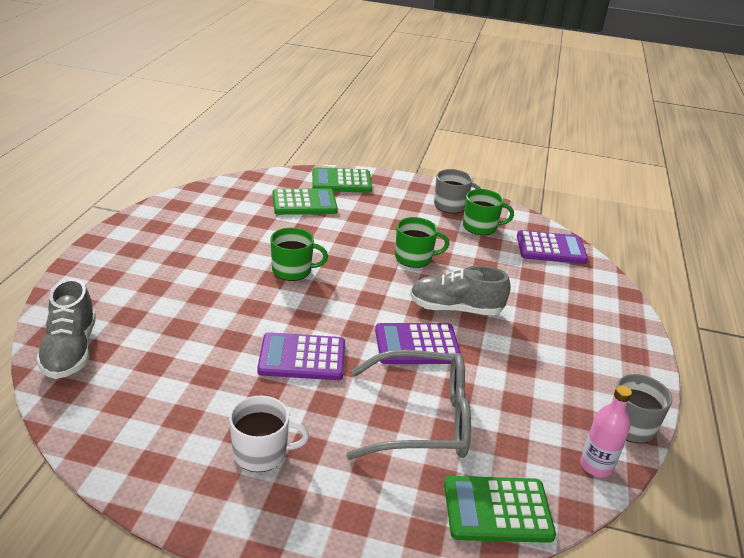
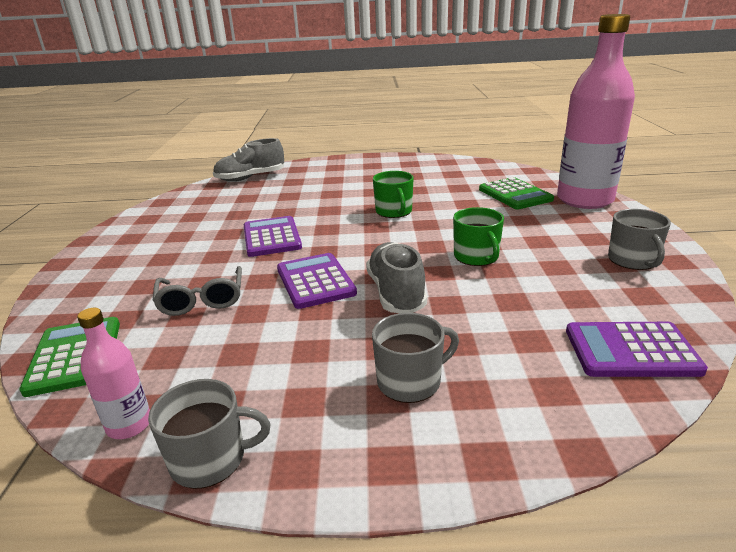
camera: 80 degrees right, 5 degrees down
(261, 453) = (157, 245): white mug -> none
(341, 181) = (584, 200): green calculator -> pink bottle
(422, 419) = (202, 300): grey glasses -> grey glasses, size x0.64
(480, 227) = (608, 286): green mug -> none
(551, 248) = (631, 350): purple calculator -> purple calculator turned 105 degrees clockwise
(566, 330) = (410, 381): none -> grey mug

